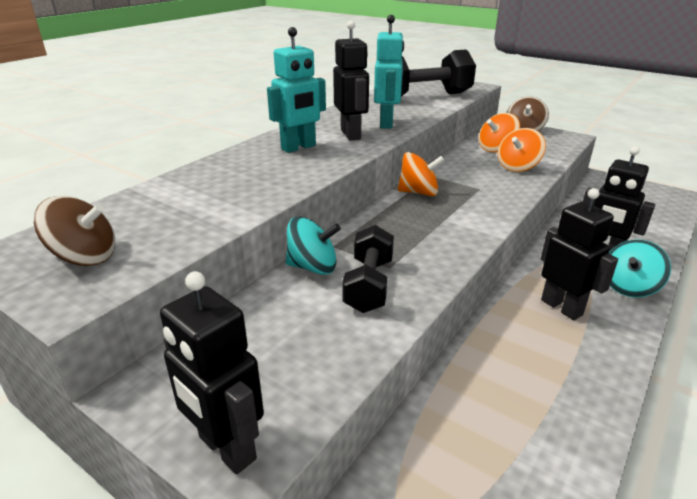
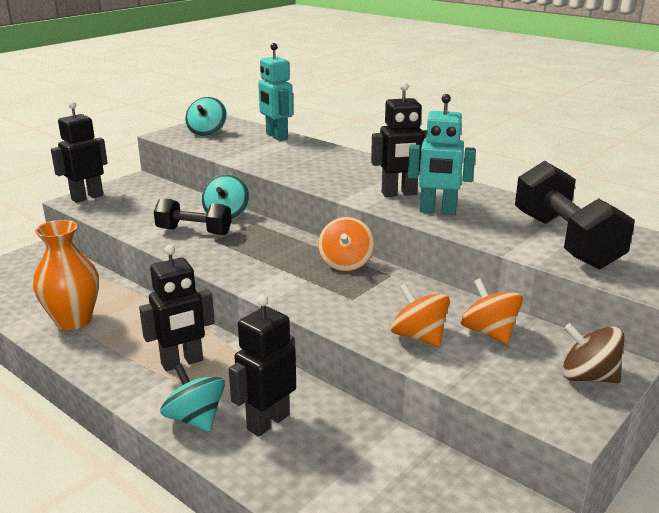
camera: 95 degrees right, 5 degrees down
(85, 257) = (207, 133): brown spinning top -> turquoise spinning top
(299, 147) = (363, 174): turquoise robot -> turquoise robot (276, 136)
(539, 421) = (73, 320): none -> orange vase

